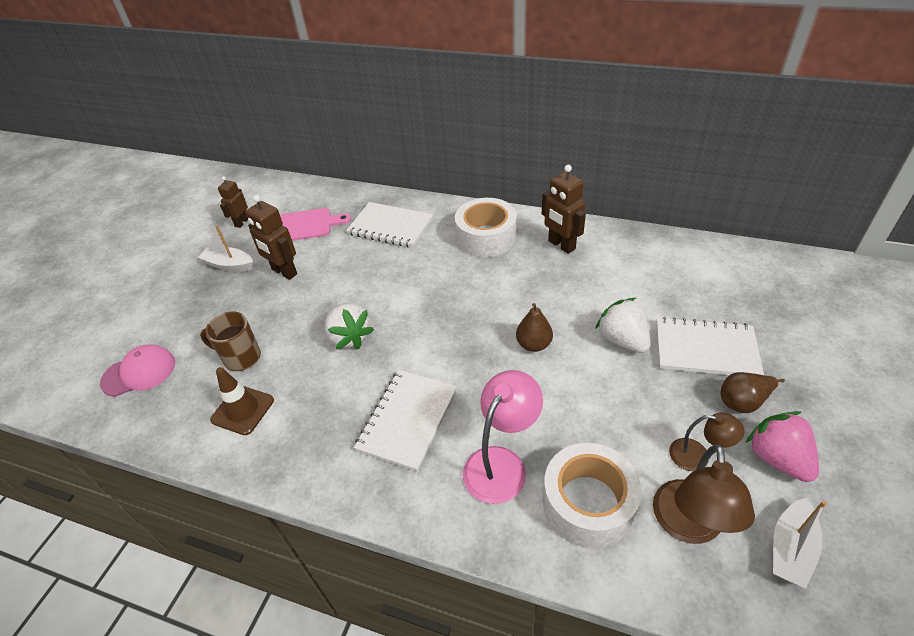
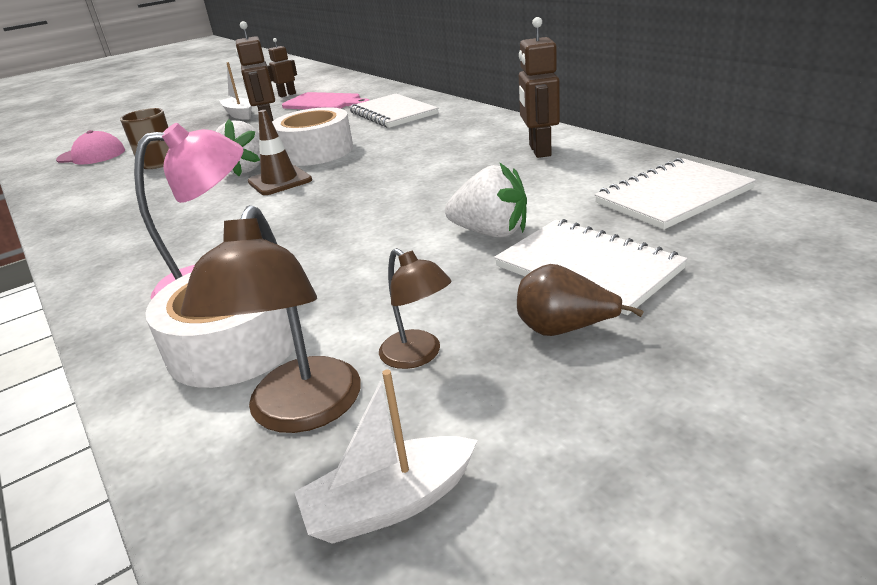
camera: 35 degrees right, 15 degrees down
(242, 410) = (107, 189): brown traffic cone -> brown traffic cone (280, 181)
(407, 420) = (196, 229): white notebook -> white notebook (673, 196)
(486, 237) = (468, 133): white tape -> white tape (315, 151)
(533, 344) = (389, 211): brown pear -> none
(622, 340) = (491, 232): white strawberry -> white strawberry turned 105 degrees clockwise
(688, 526) = (300, 412): brown lamp -> brown lamp turned 45 degrees counterclockwise
(777, 458) = (526, 402): pink strawberry -> none

